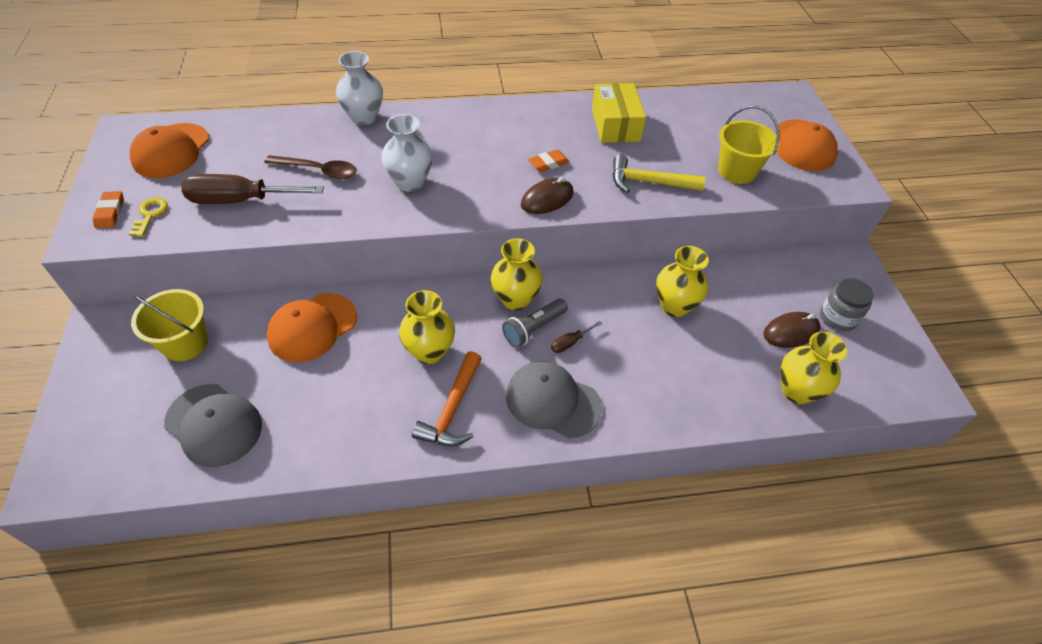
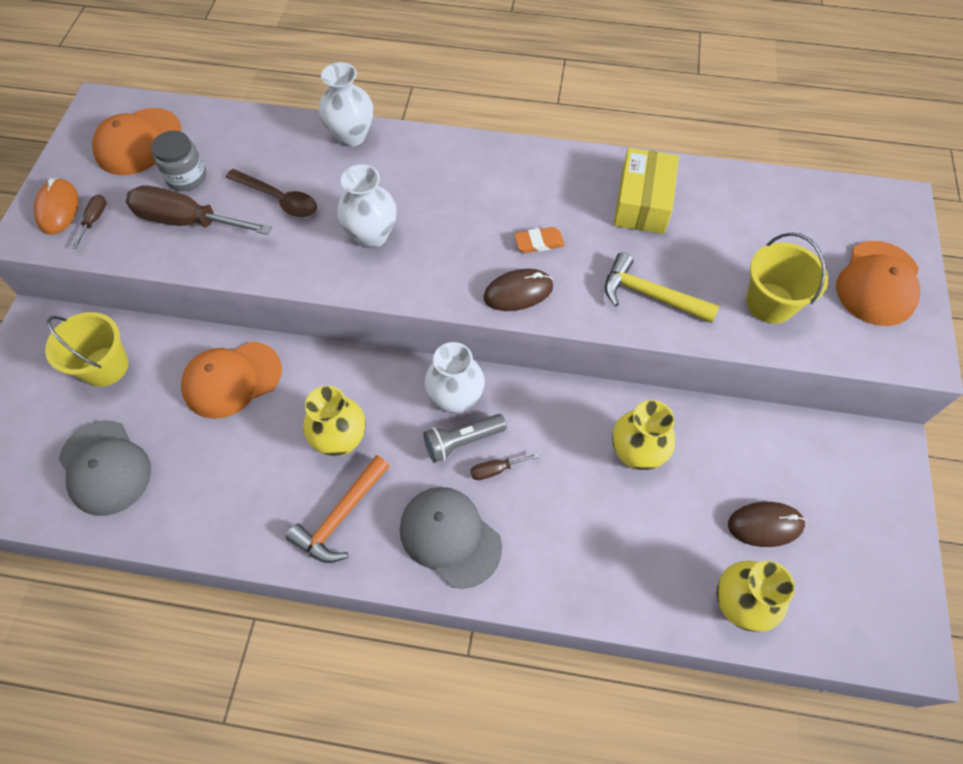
camera: 20 degrees right, 10 degrees up
(110, 212) = (58, 208): orange eraser -> orange mouse
(150, 215) = (94, 220): yellow key -> brown screwdriver
(515, 299) = (455, 399): yellow vase -> white vase
(838, 317) = (834, 521): grey jar -> grey jar (187, 177)

